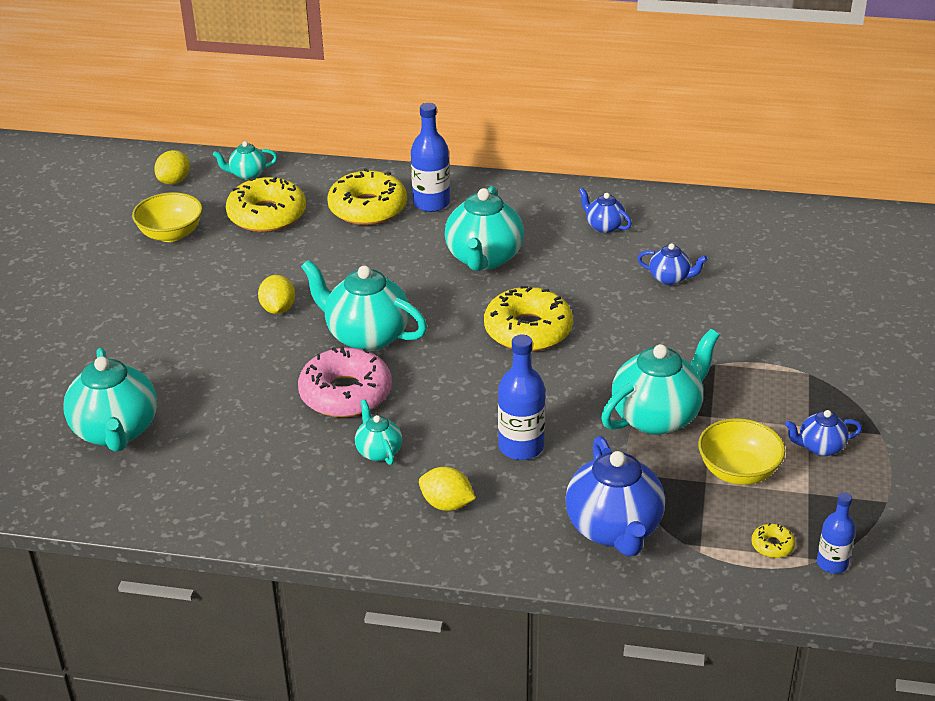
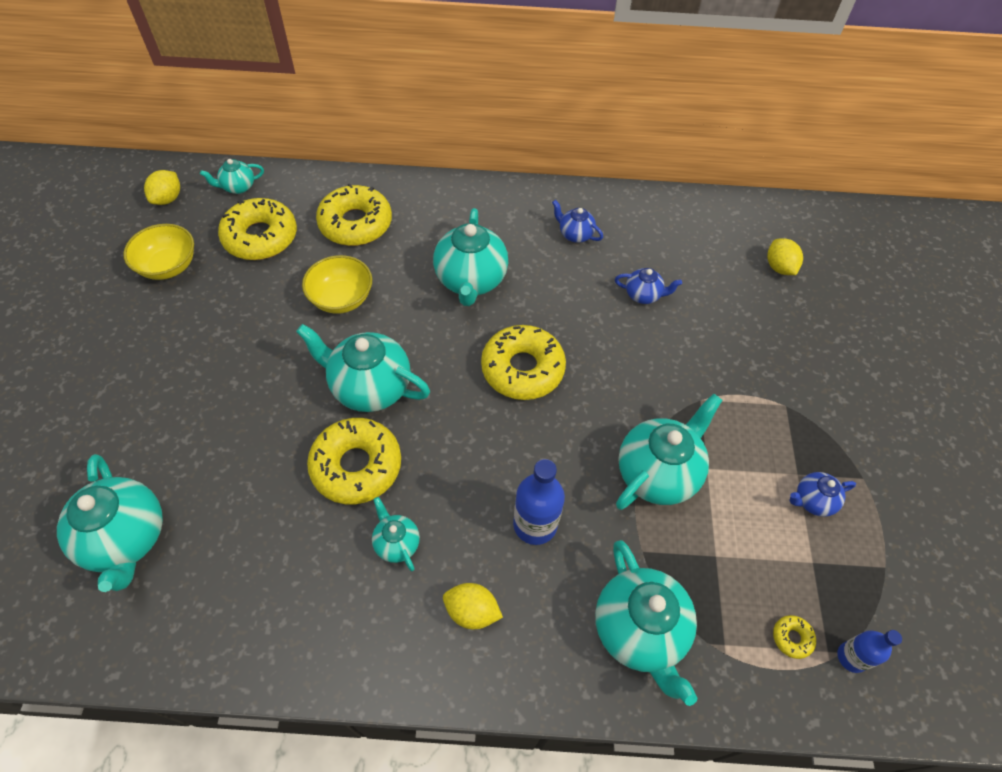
camera: 10 degrees left, 20 degrees up
(278, 309) = (280, 357): yellow lemon -> yellow lemon (779, 267)
(345, 394) = (356, 466): pink donut -> yellow donut
(431, 203) = (414, 214): blue bottle -> none
(614, 529) = (639, 630): blue teapot -> turquoise teapot
(738, 471) = (744, 539): yellow bowl -> yellow bowl (341, 298)

